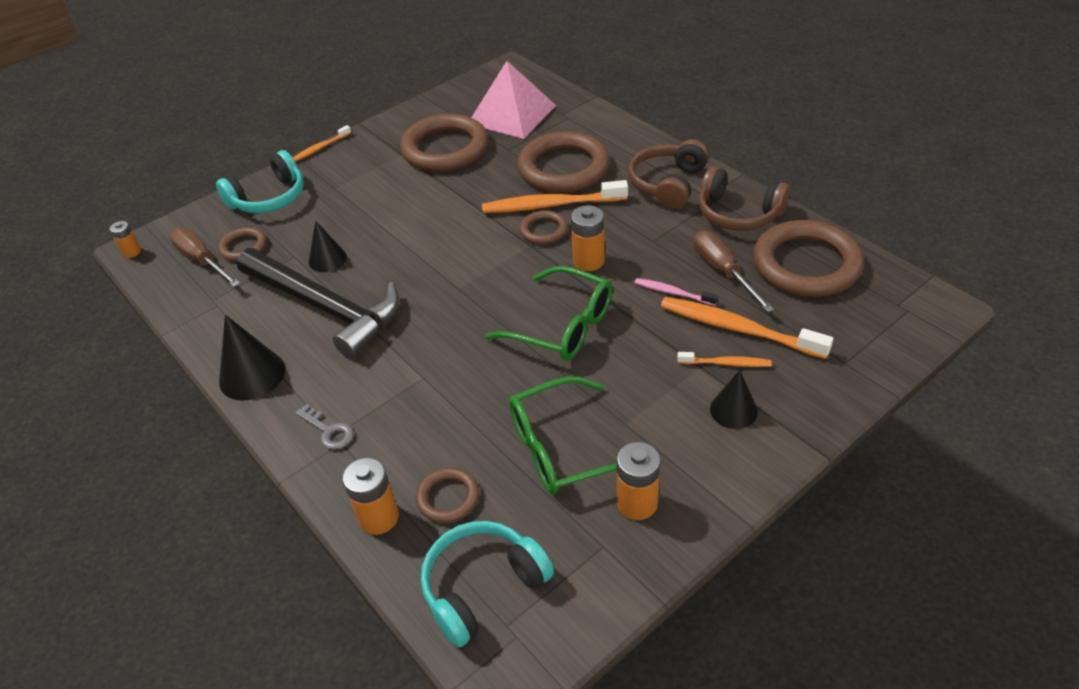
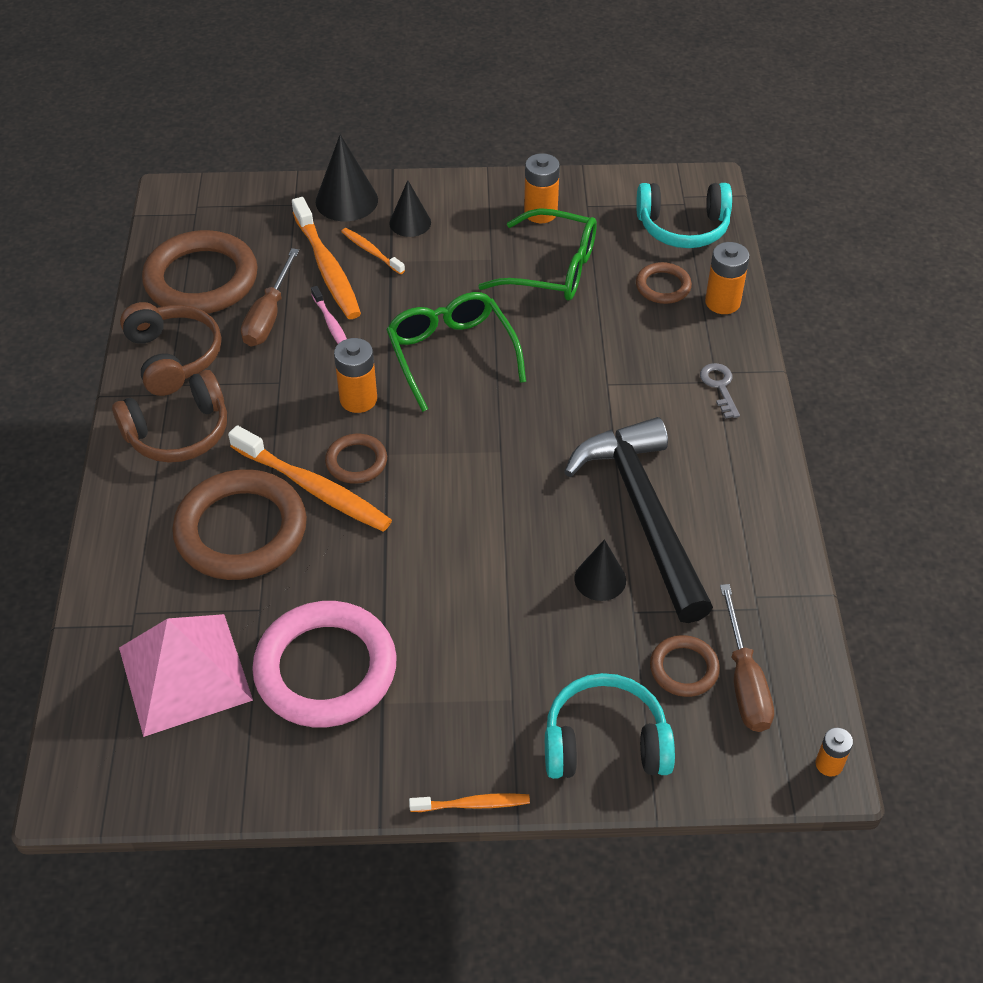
camera: 145 degrees left, 5 degrees up
(252, 375) = (759, 482): black cone -> black cone (346, 200)
(445, 149) = (325, 669): brown ring -> pink ring

